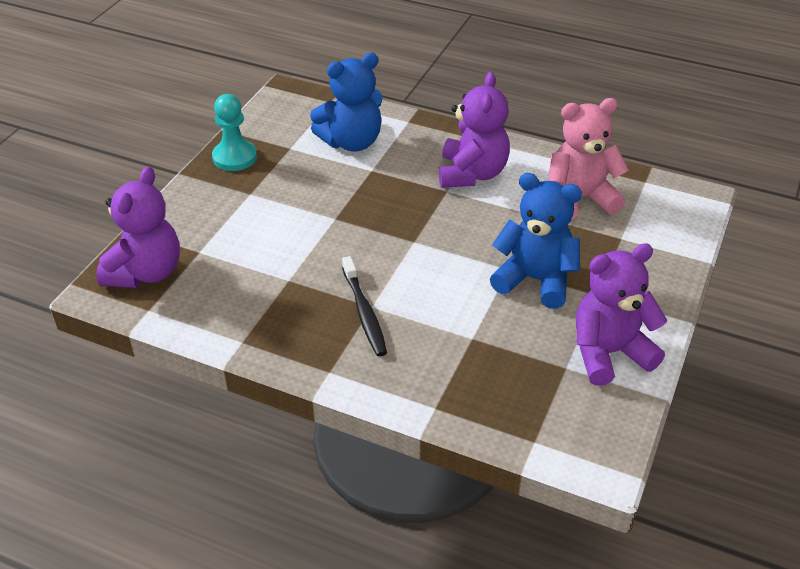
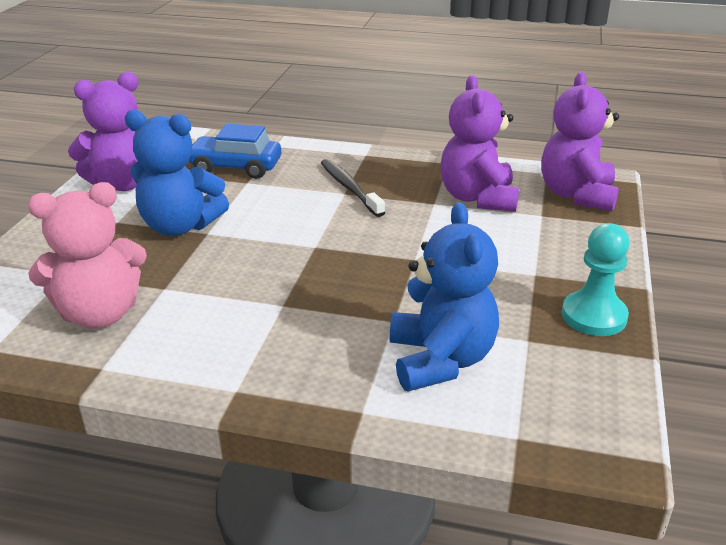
camera: 170 degrees right, 10 degrees down
(351, 142) = (440, 360): blue teddy bear -> blue teddy bear turned 120 degrees clockwise
(472, 174) = (249, 331): purple teddy bear -> purple teddy bear (478, 198)
(485, 367) = (235, 167): none -> blue car

